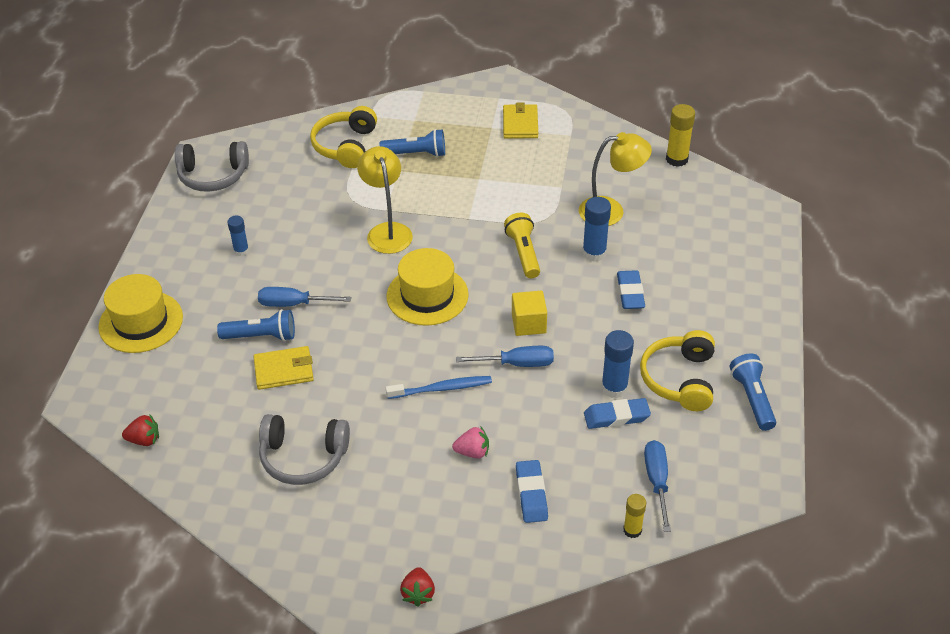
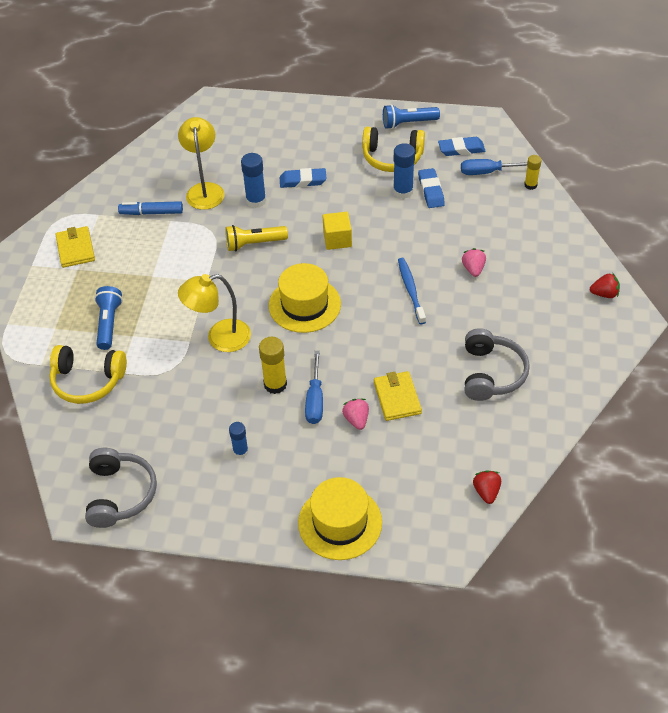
camera: 90 degrees left, 5 degrees up
(261, 336) = (356, 419): blue flashlight -> pink strawberry
(518, 364) = (381, 245): blue screwdriver -> none
(520, 124) = (75, 249): yellow wallet -> yellow wallet turned 75 degrees clockwise
(531, 494) = (508, 236): blue eraser -> blue eraser (461, 149)
(573, 172) = (151, 213): none -> blue marker
(677, 159) = (142, 149): yellow glue stick -> yellow glue stick (275, 384)

